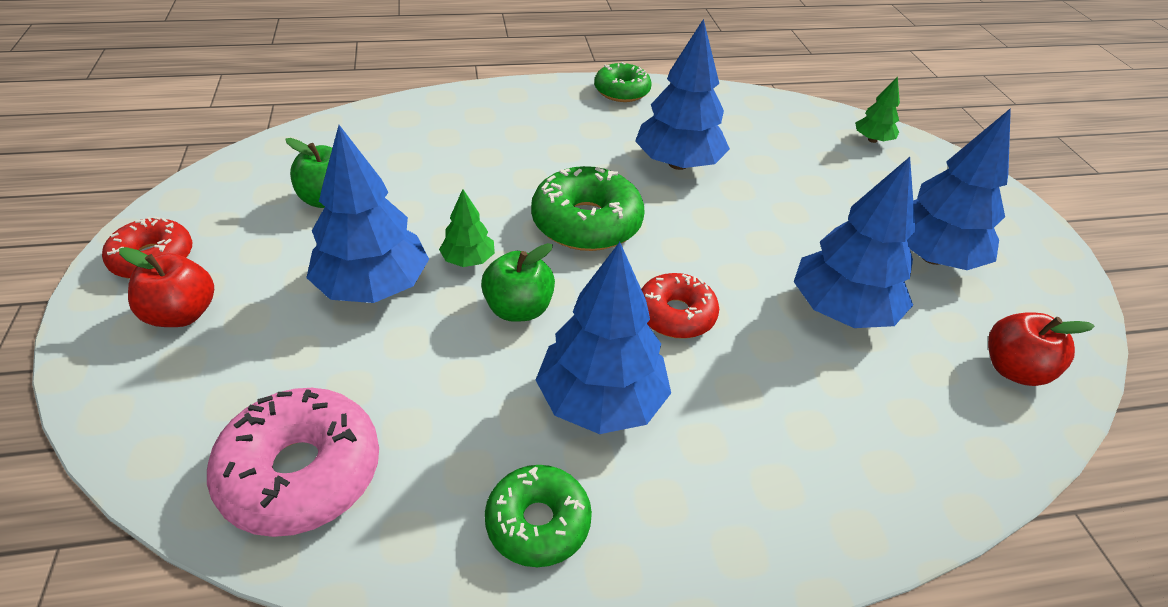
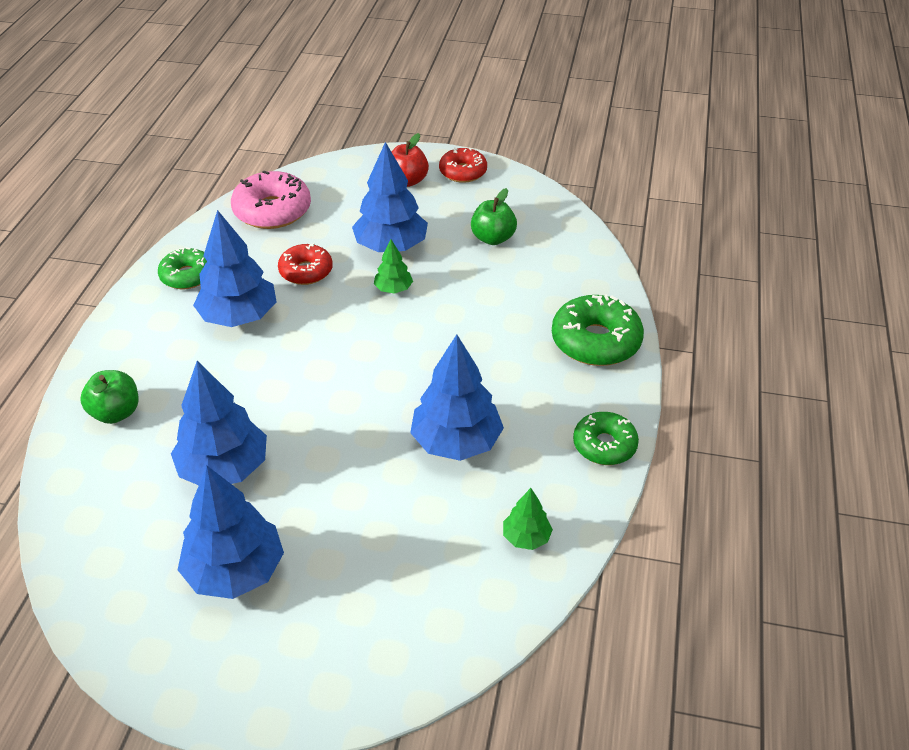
camera: 115 degrees right, 0 degrees up
(518, 309) = (334, 301): green apple -> green apple (116, 413)
(586, 223) = (402, 357): green donut -> green donut (595, 341)
(676, 315) = (281, 373): red donut -> red donut (306, 271)
(872, 140) = (429, 641): green tree -> green tree (526, 537)
(1013, 369) = (102, 543): red apple -> none

